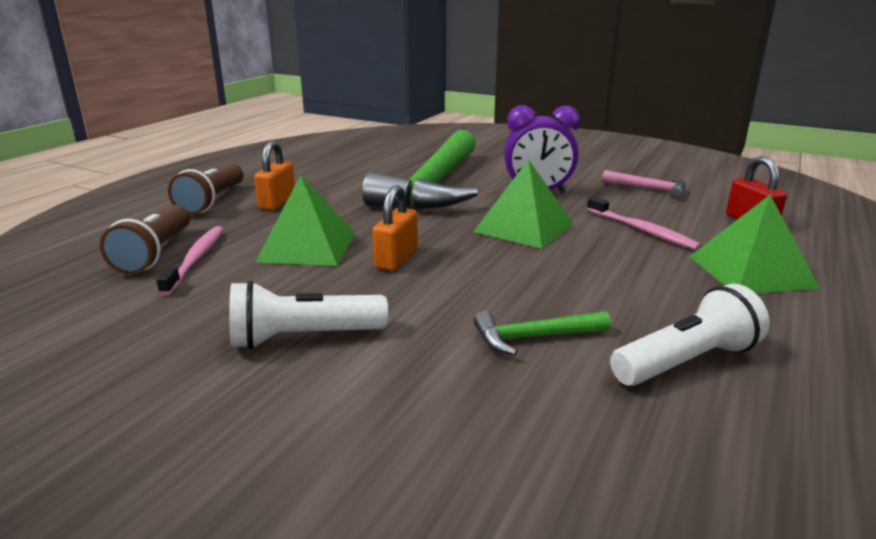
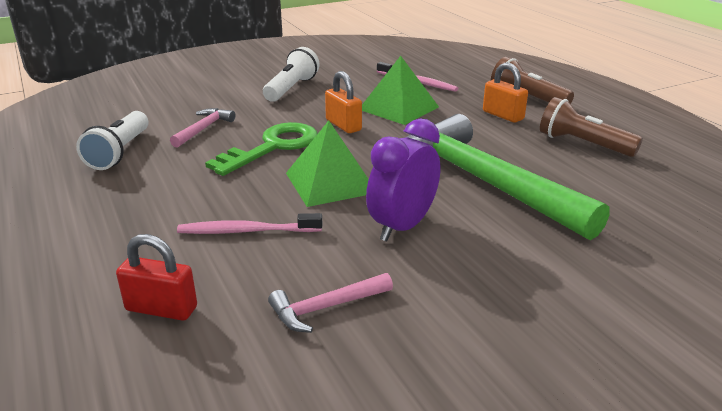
camera: 125 degrees right, 5 degrees up
(155, 254) = (439, 75): brown flashlight -> brown flashlight (582, 144)
(505, 274) = (273, 147): none -> green key
(534, 337) = (203, 129): green hammer -> pink hammer
(751, 271) = (121, 233): green pyramid -> none

